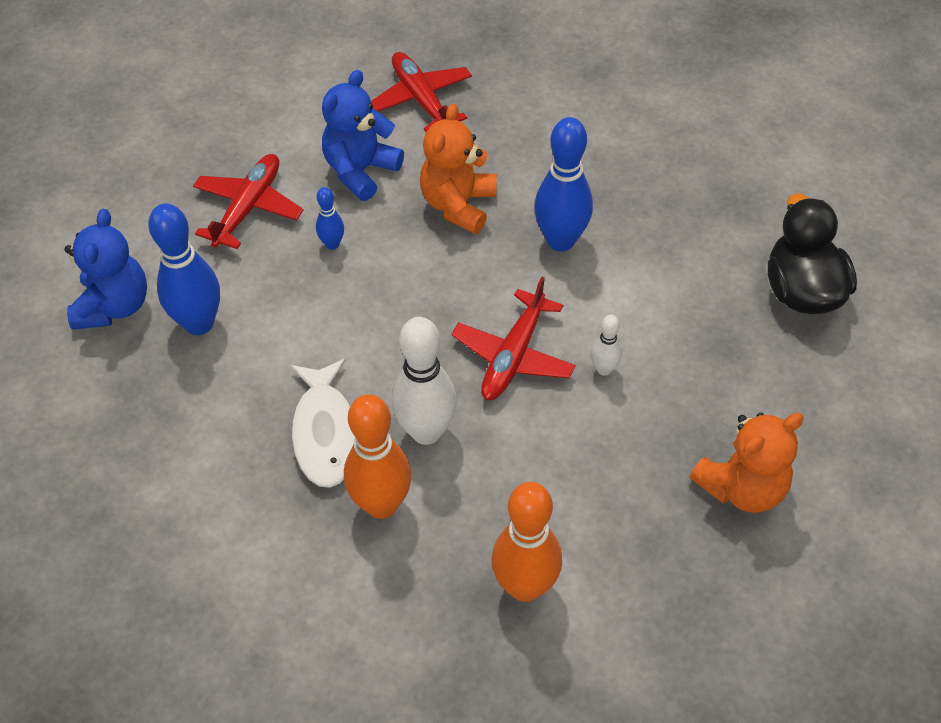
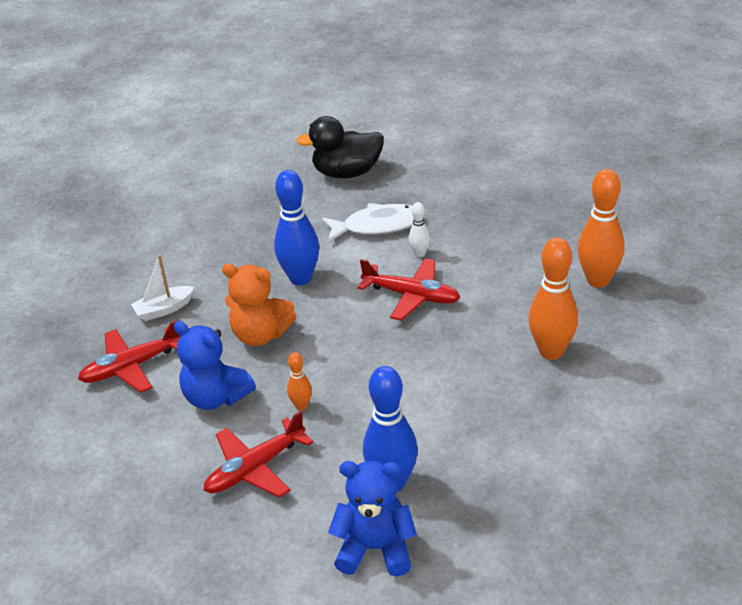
camera: 90 degrees left, 15 degrees down
(248, 207) = (255, 468): red plane -> red plane turned 60 degrees counterclockwise
(326, 433) = (494, 387): white fish -> white fish (378, 226)
(332, 244) = (301, 406): blue bowling pin -> orange bowling pin
(426, 431) = (484, 334): white bowling pin -> none
(514, 118) = (164, 309): none -> white boat
(742, 487) = (505, 196): orange teddy bear -> none

